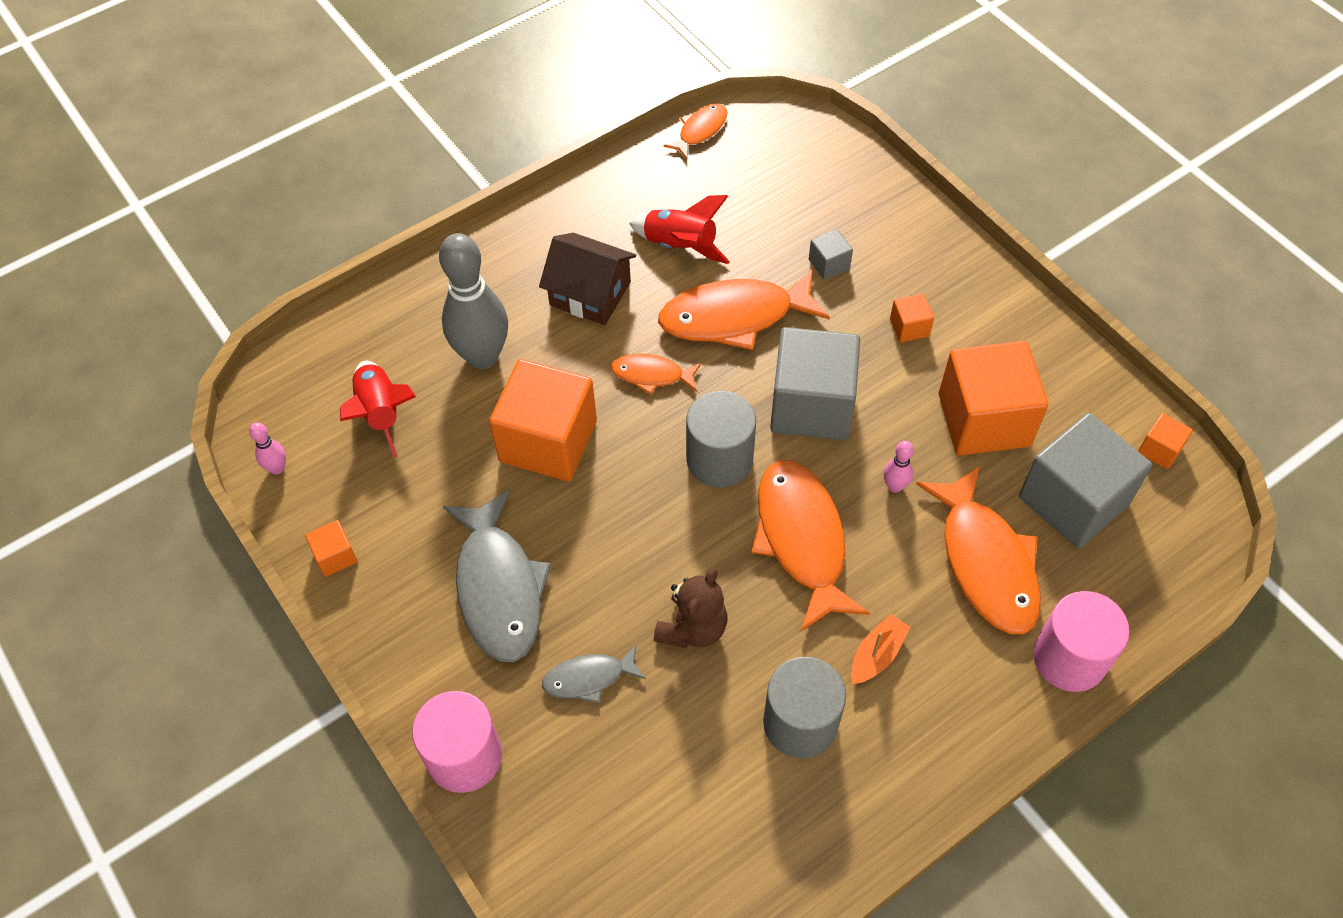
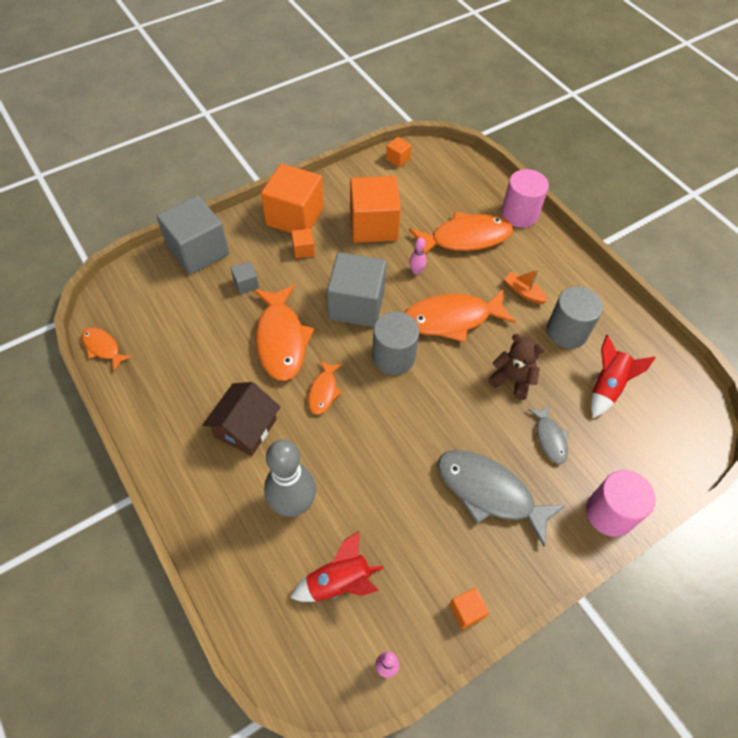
camera: 90 degrees left, 0 degrees up
(498, 588) = (489, 492): grey fish -> grey fish turned 135 degrees counterclockwise
(548, 441) = (373, 459): orange cube -> orange cube (294, 216)
(680, 246) = (212, 367): red rocket -> red rocket (607, 387)
(1073, 500) = (427, 197): grey cube -> grey cube (198, 251)

